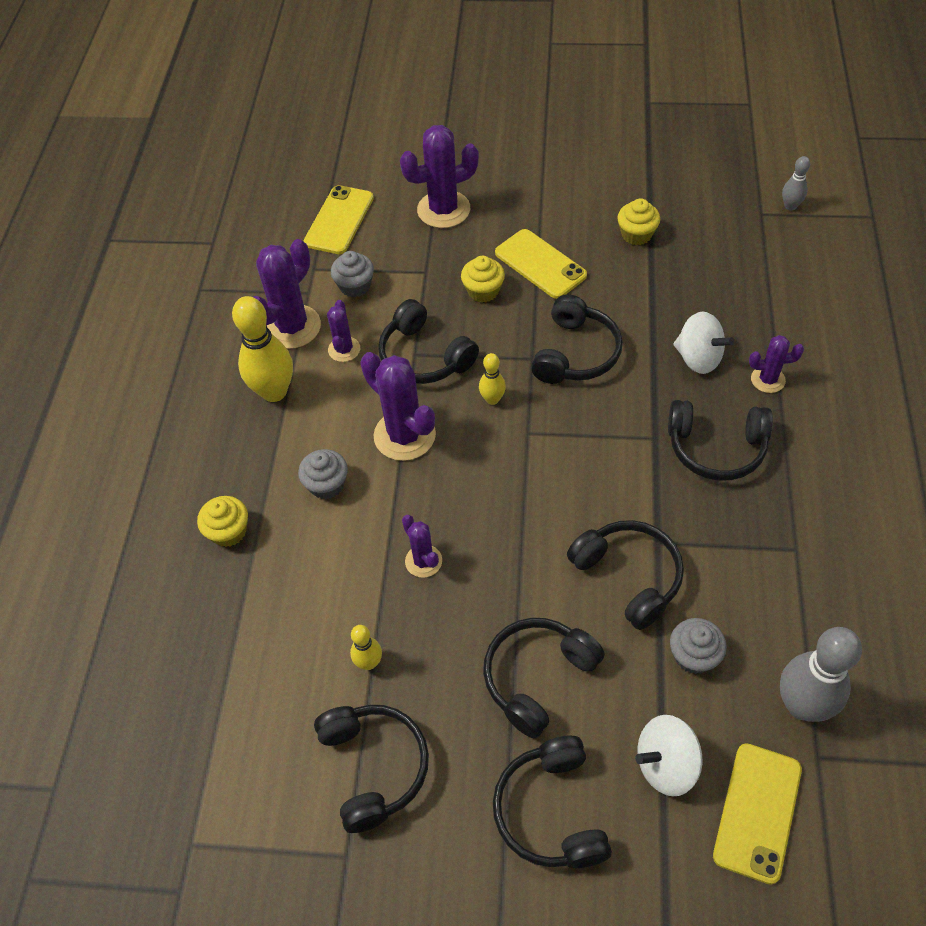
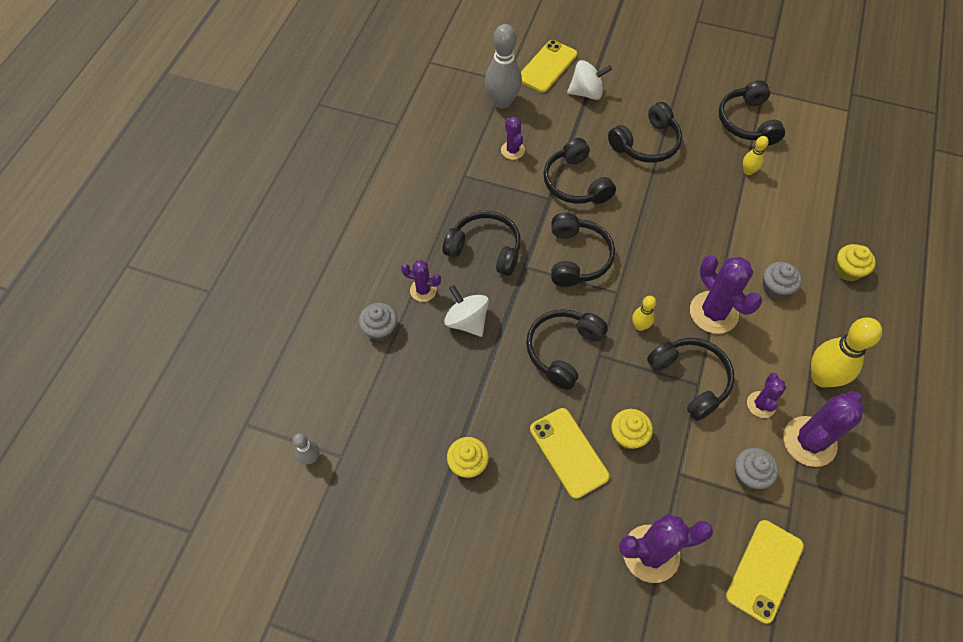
camera: 170 degrees left, 5 degrees up
(423, 561) = (708, 220): purple cactus -> purple cactus (512, 150)
(551, 811) = (653, 86): black headphones -> black headphones (577, 257)
(693, 655) = (552, 135): grey cupcake -> grey cupcake (380, 329)

